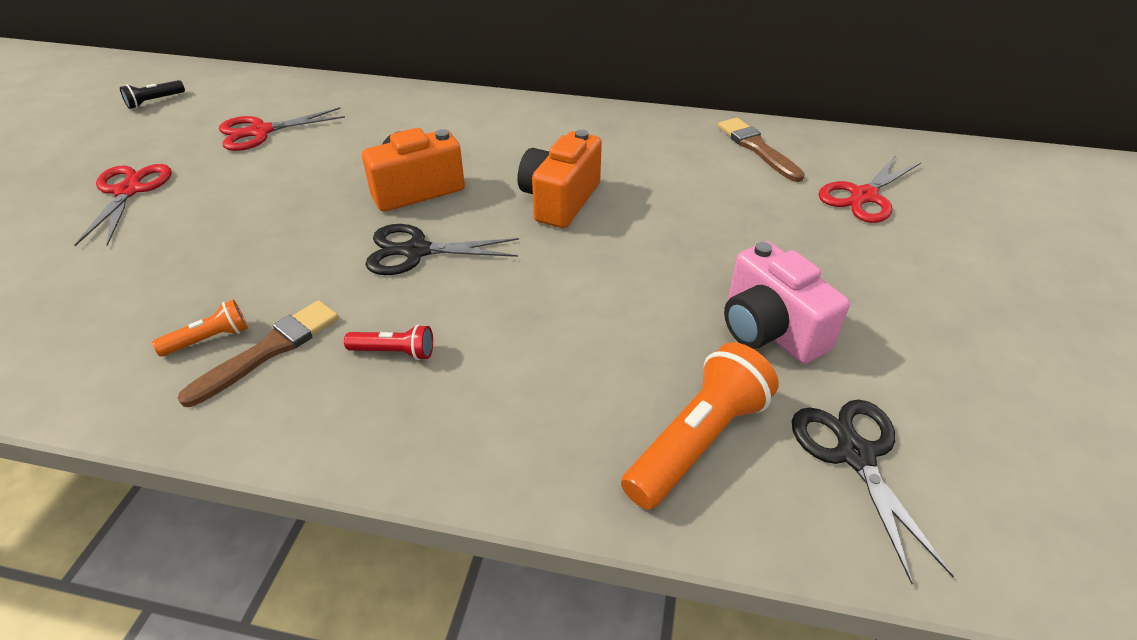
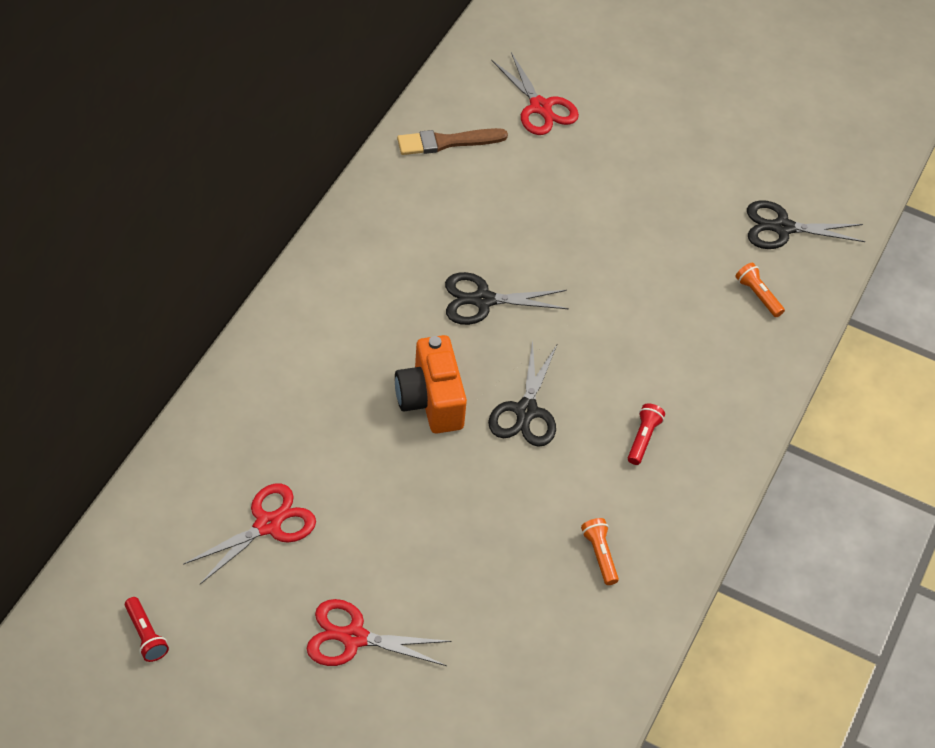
camera: 80 degrees left, 10 degrees up
(154, 101) = (145, 635): black flashlight -> red flashlight
(260, 132) = (268, 524): red scissors -> red scissors turned 120 degrees counterclockwise
(269, 350) = (622, 516): brown brush -> none
(559, 200) = (483, 300): orange camera -> black scissors
(697, 441) = (758, 295): orange flashlight -> orange flashlight, size x0.51
(769, 330) = (674, 225): pink camera -> none

